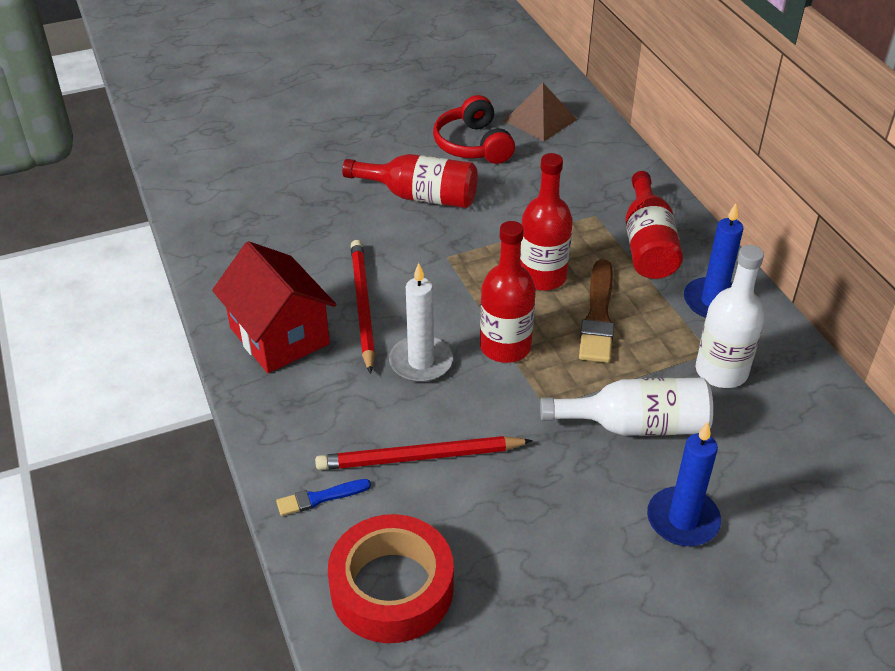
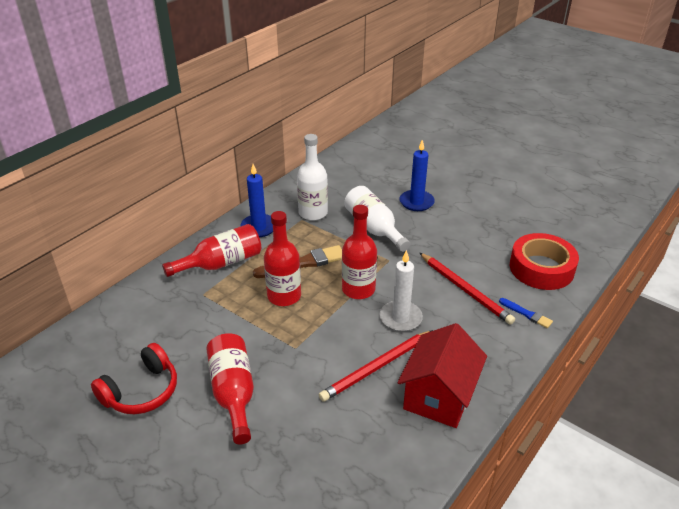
camera: 120 degrees left, 5 degrees down
(540, 120) = (83, 364): brown pyramid -> none

